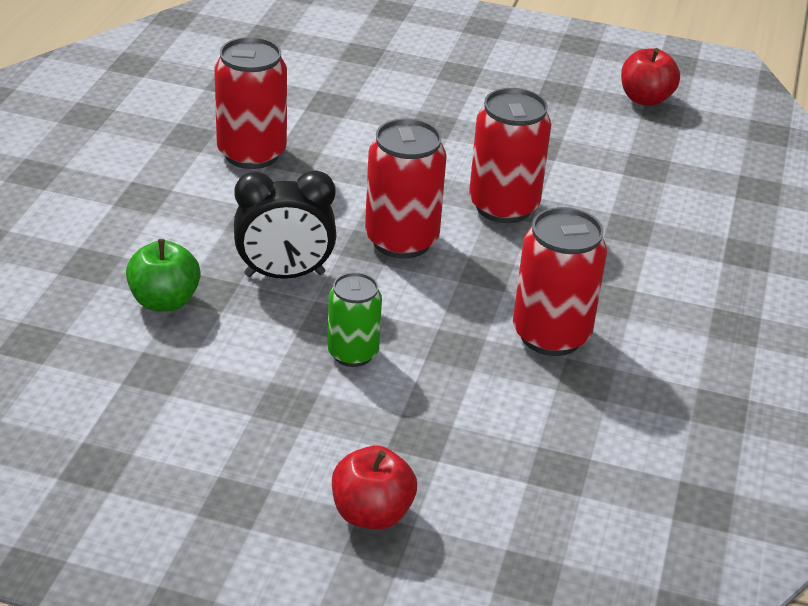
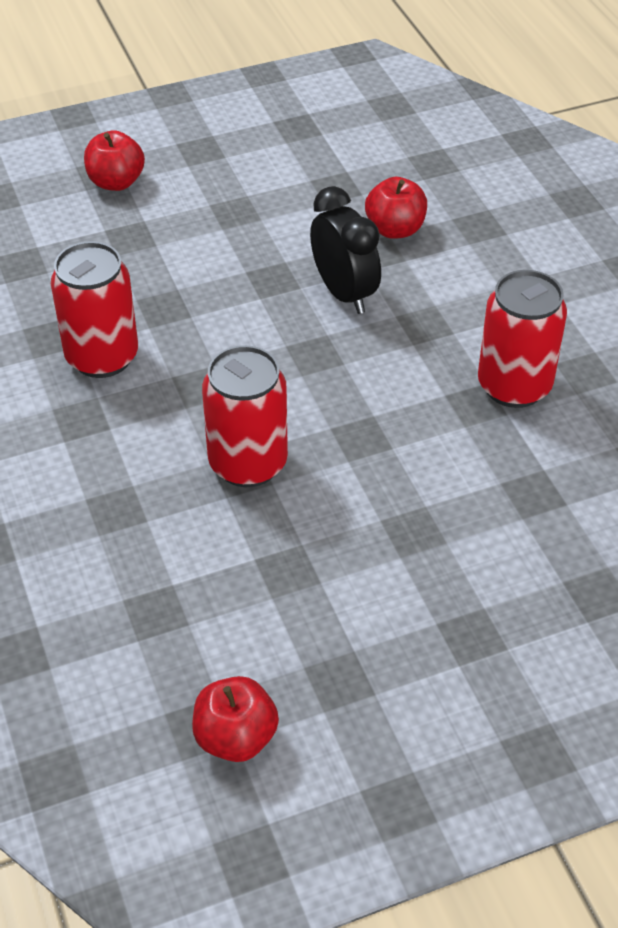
camera: 145 degrees right, 10 degrees up
(164, 301) = (395, 229): green apple -> red apple
(284, 275) = (344, 293): black clock -> black clock turned 105 degrees clockwise
(352, 353) = (230, 264): green can -> none
(401, 241) = (295, 374): red can -> none

